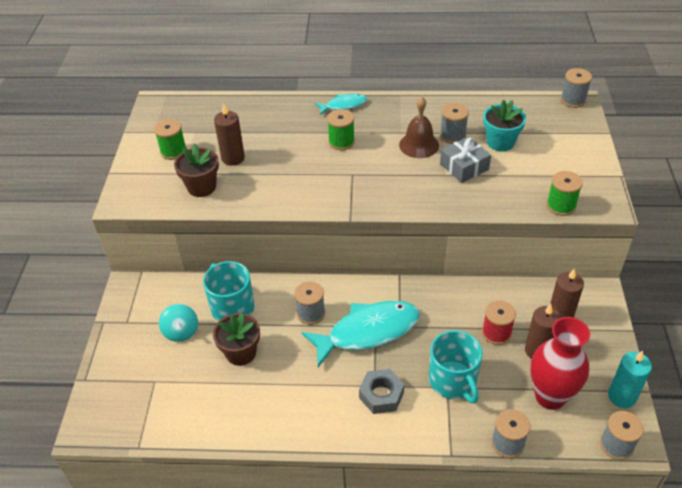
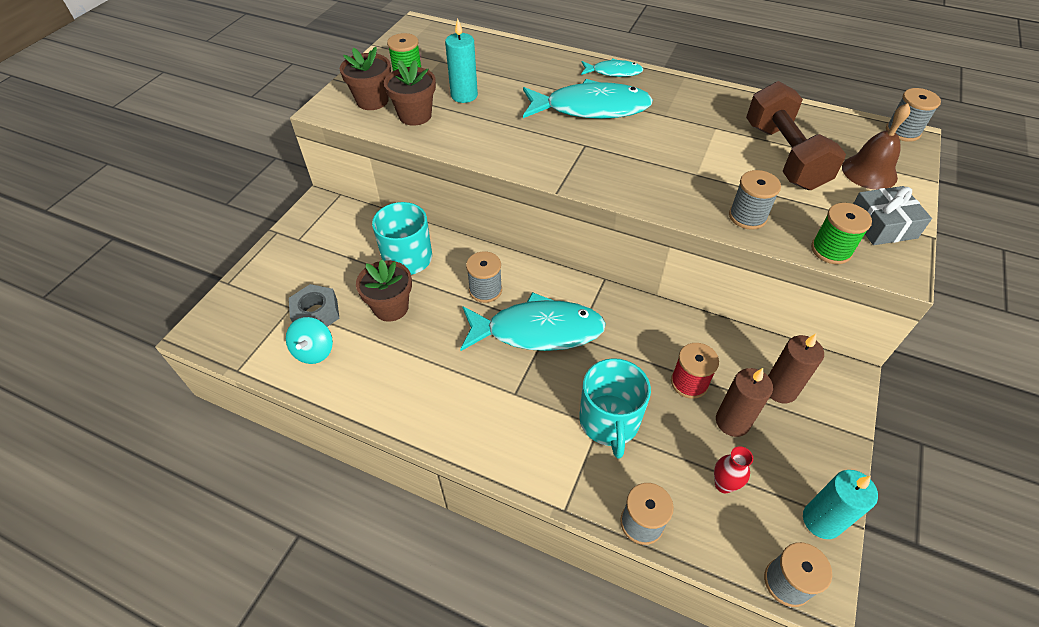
camera: 20 degrees right, 5 degrees up
(157, 184) = (372, 101): none -> brown flower pot
(181, 331) = (344, 265): turquoise spinning top -> turquoise spinning top (314, 351)
(233, 158) = (464, 95): brown candle -> turquoise candle
(341, 142) = (591, 108): green spool -> turquoise fish
(381, 395) = (517, 407): grey nut -> grey nut (316, 313)
(419, 145) = (680, 134): brown bell -> brown bell (869, 172)
(452, 135) = (726, 134): grey spool -> grey spool (747, 216)
(464, 167) = (724, 171): grey gift -> grey gift (882, 225)
(500, 142) = (783, 156): turquoise flower pot -> brown dumbbell
(550, 396) = (723, 484): red vase -> red vase, size x0.45

